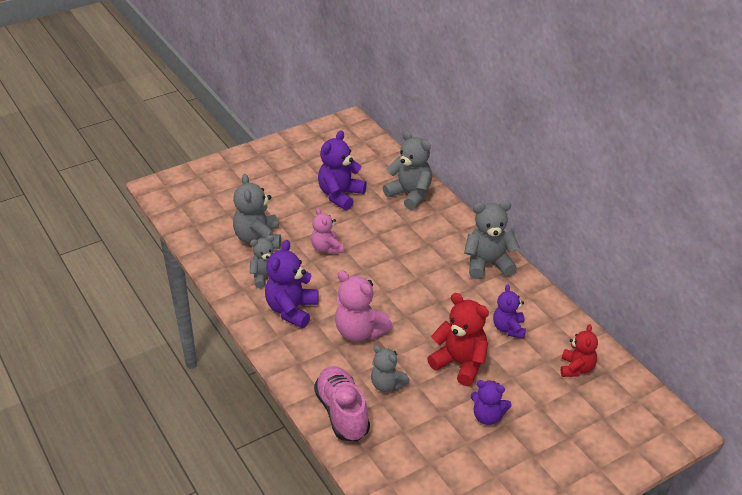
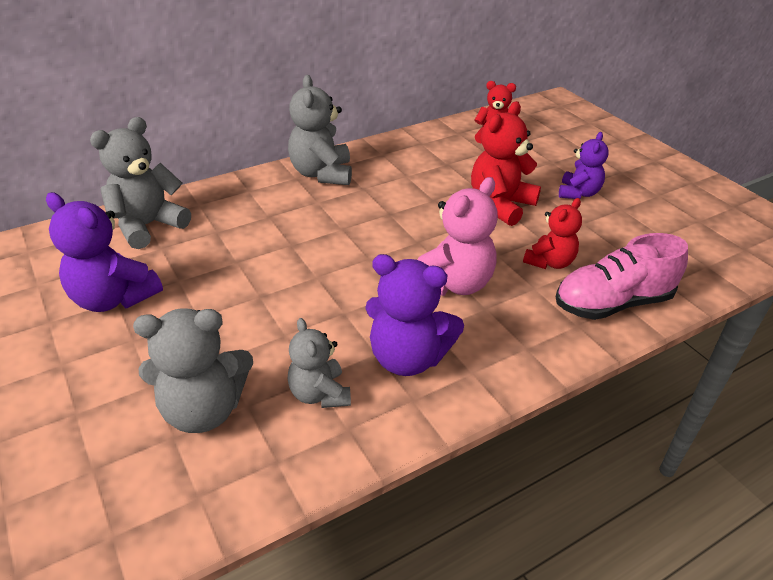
camera: 90 degrees left, 0 degrees up
(326, 248) = (256, 316): pink teddy bear -> none
(387, 385) = (549, 262): grey teddy bear -> red teddy bear
(509, 329) = (437, 169): purple teddy bear -> none

